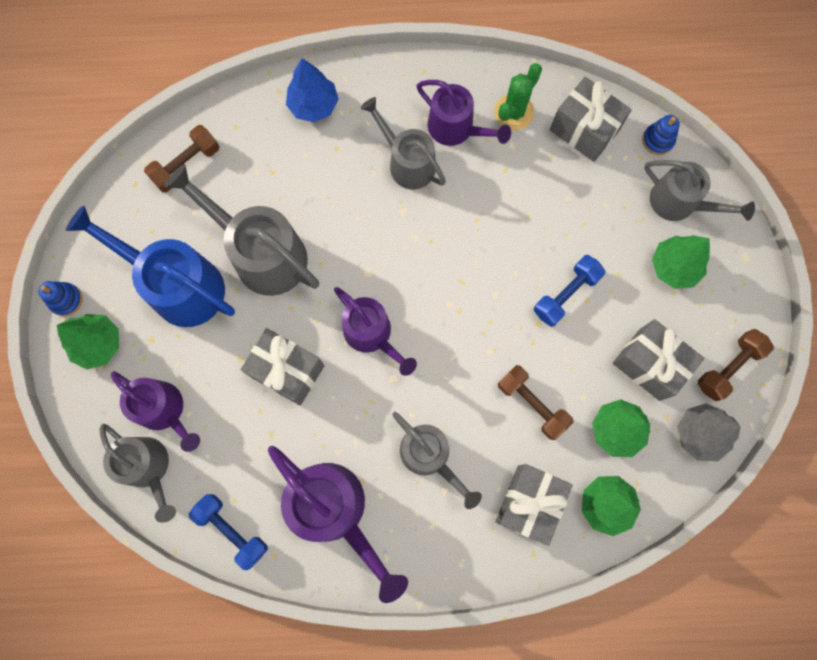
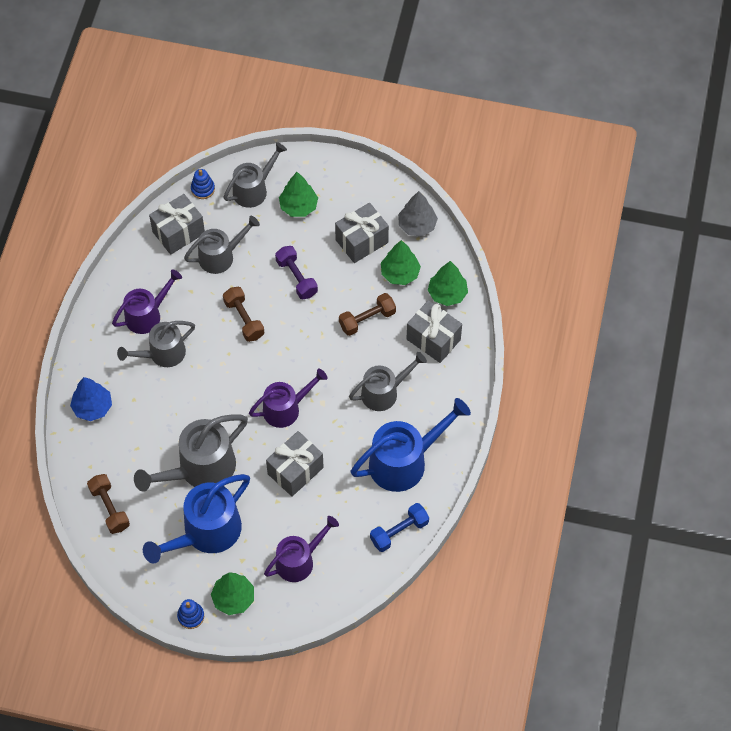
camera: 75 degrees left, 15 degrees down
(149, 468) = (339, 579): grey watering can -> grey watering can (221, 256)
(335, 512) = (405, 461): purple watering can -> blue watering can
(513, 112) = (148, 274): green cactus -> none
(566, 294) = (296, 278): blue dumbbell -> purple dumbbell
(728, 367) = (378, 195): brown dumbbell -> brown dumbbell (244, 319)

